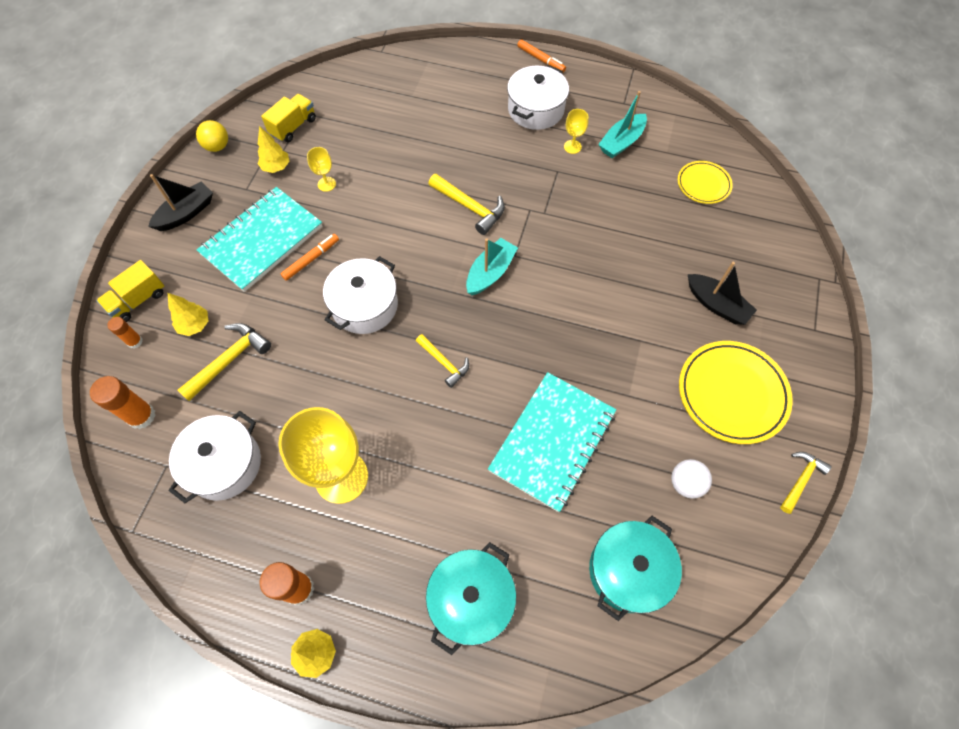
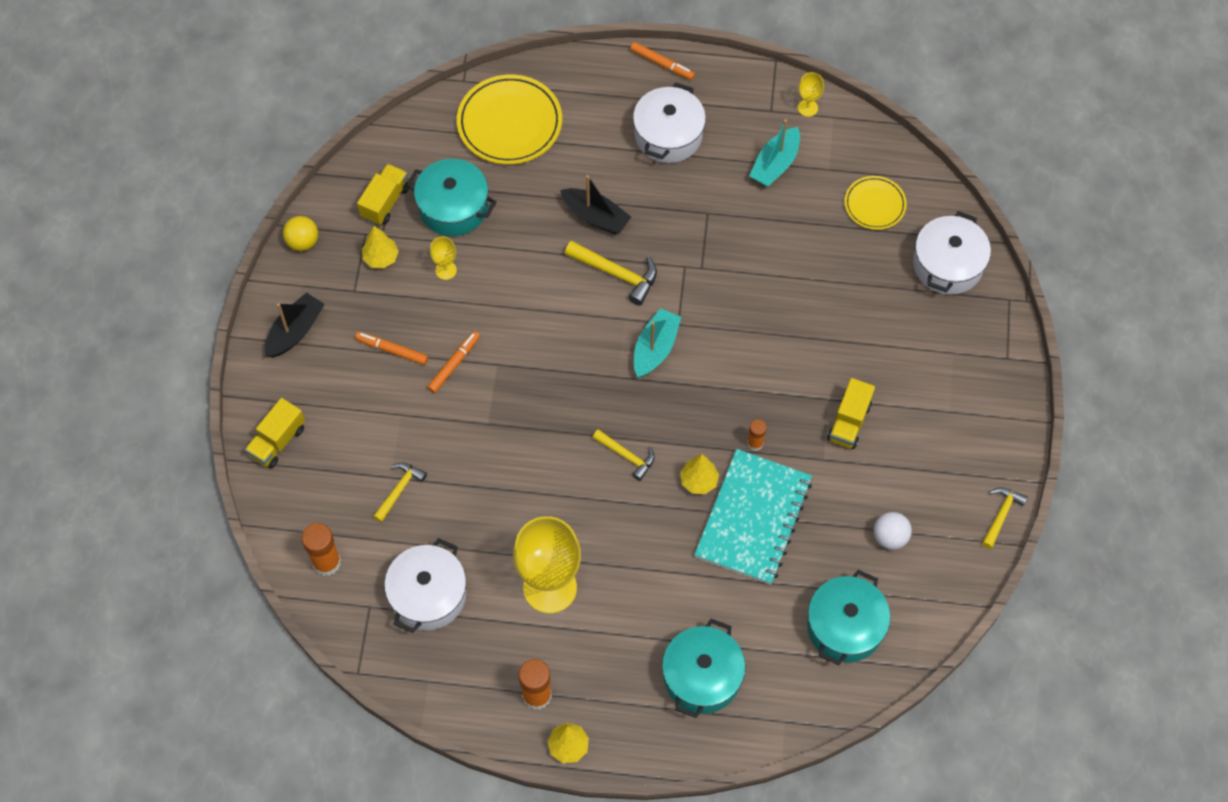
camera: 10 degrees left, 0 degrees up
(135, 341) = (290, 487): orange glue stick -> orange glue stick (755, 443)
(195, 325) = (349, 459): yellow tree -> yellow tree (699, 481)
(229, 360) = (399, 490): yellow hammer -> yellow hammer, size x0.67
(262, 240) = (392, 350): turquoise notebook -> orange marker
(347, 138) = (453, 207): none -> turquoise pot
(365, 306) = (527, 408): white pot -> white pot (947, 265)
(572, 147) = (719, 179): yellow goblet -> yellow goblet (807, 108)
(658, 365) = (849, 422): none -> yellow truck
(716, 305) = (903, 346): black boat -> black boat (595, 217)
(732, 394) = (927, 440): yellow plate -> yellow plate (509, 123)

